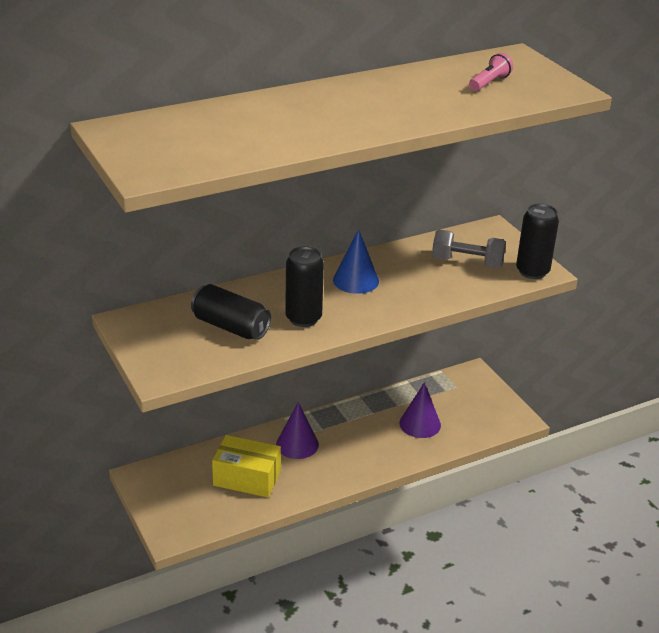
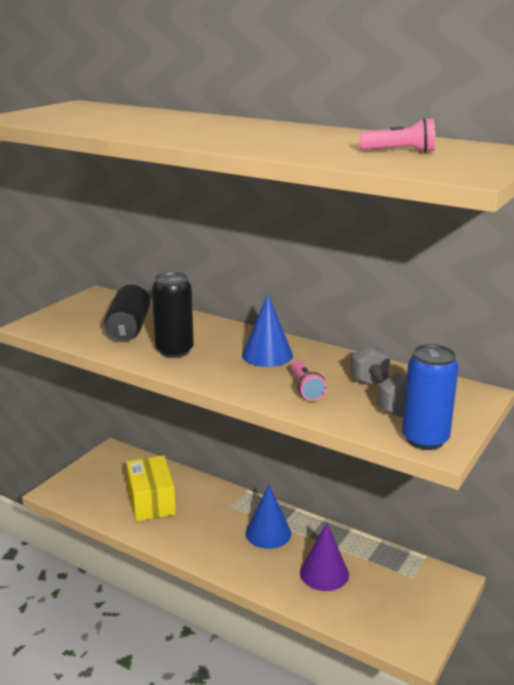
camera: 60 degrees right, 10 degrees down
(297, 444) = (219, 510): purple cone -> none
(351, 431) = (268, 533): none -> blue cone
(427, 286) = (305, 389): none -> pink flashlight
(532, 271) = (425, 439): black can -> blue can

